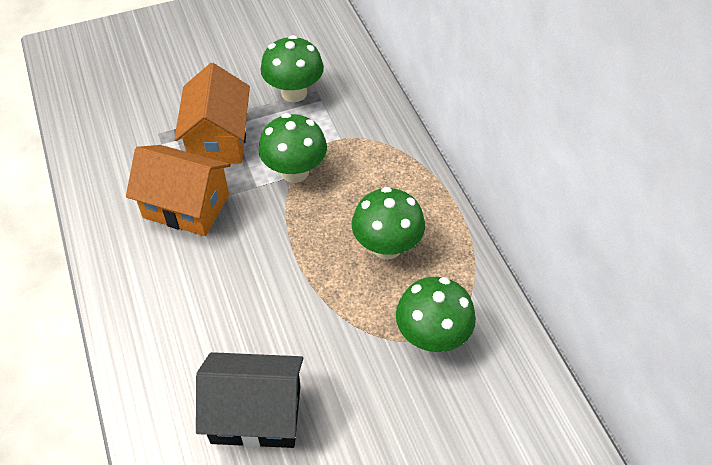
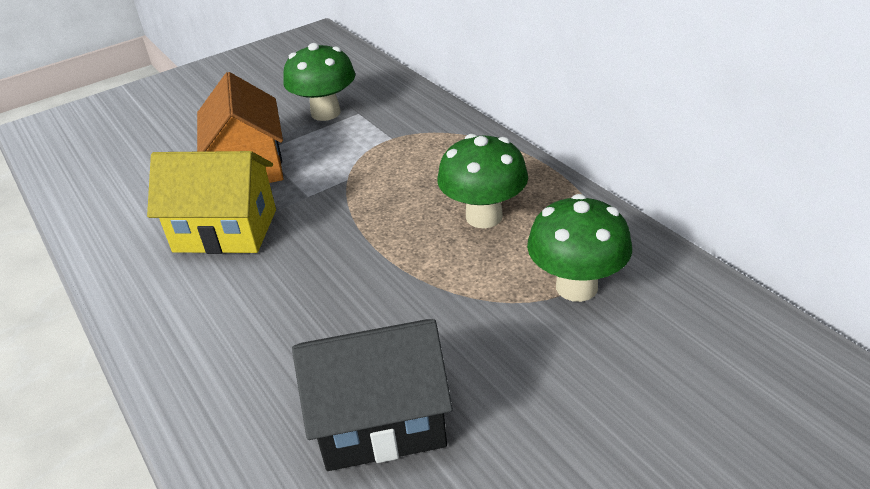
camera: 10 degrees left, 15 degrees down
(186, 206) = (225, 231): orange house -> yellow house
(295, 172) = (349, 175): green mushroom -> none

